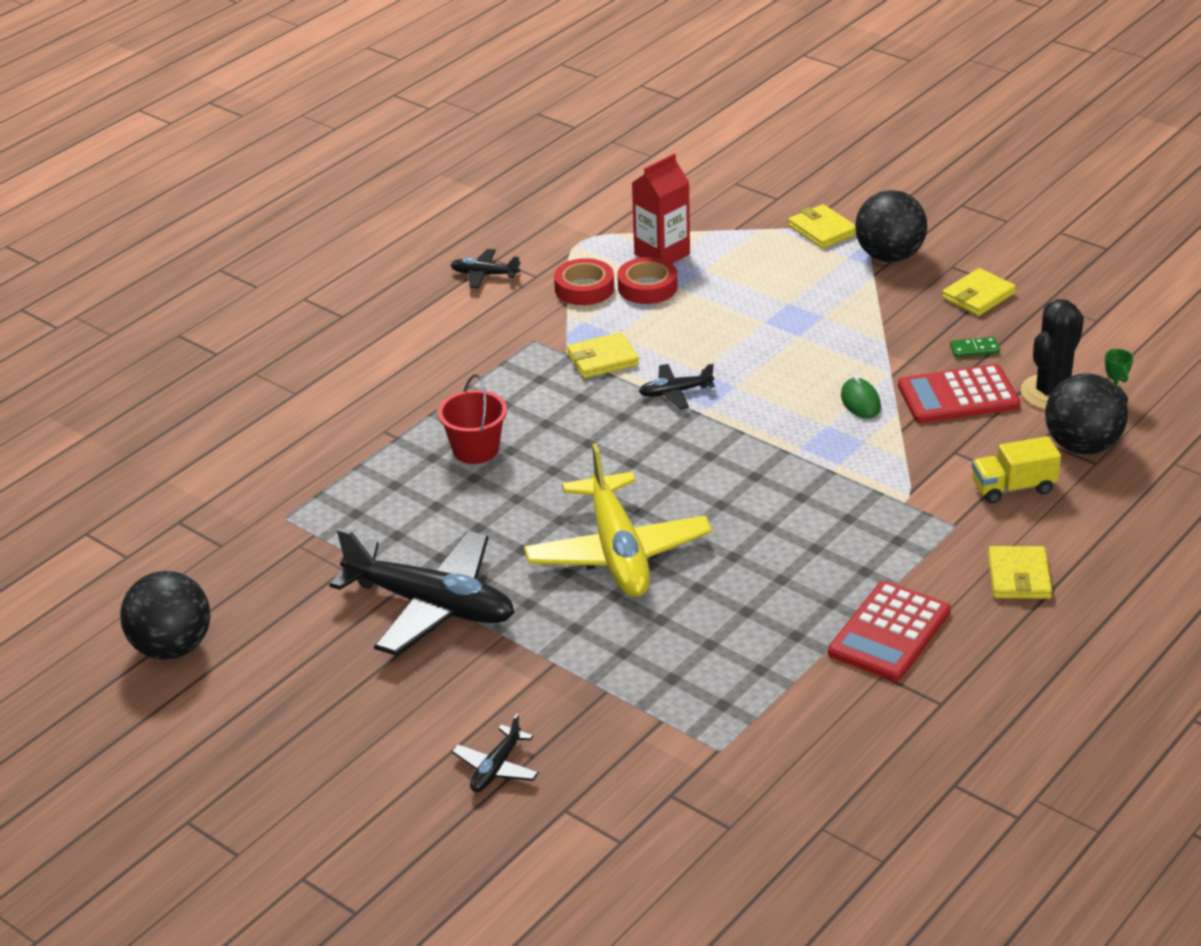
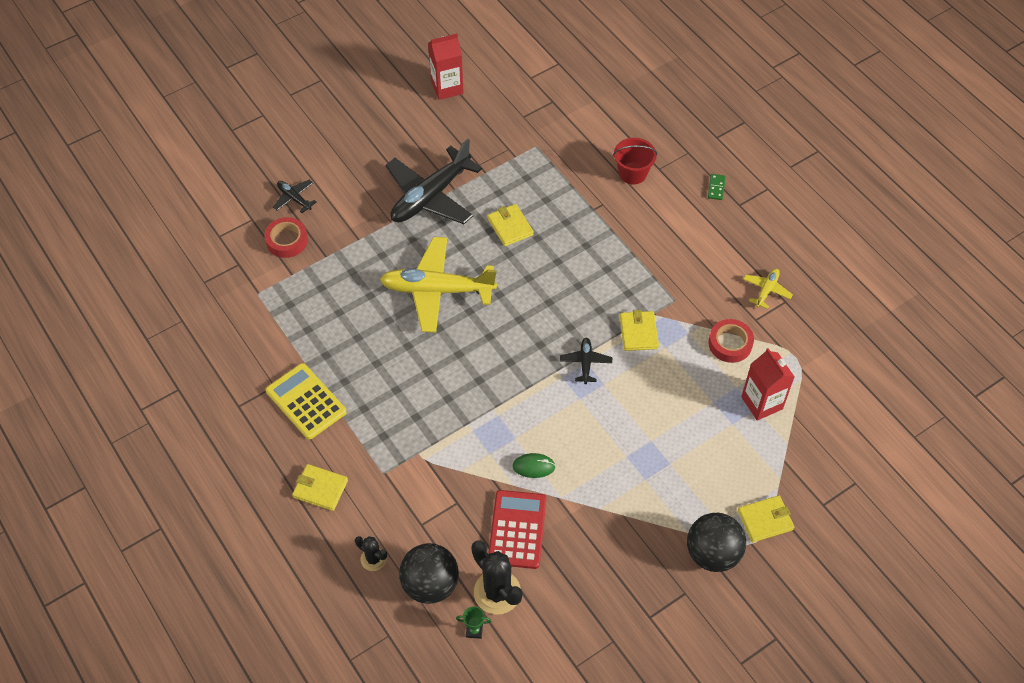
camera: 105 degrees right, 20 degrees up
(172, 647) = (447, 87): black ball -> red carton
(475, 449) = (565, 244): red bucket -> red bucket (632, 173)
(484, 275) = (766, 290): black plane -> yellow plane
(647, 287) = (719, 382): red tape -> red tape (287, 240)
(889, 632) = (306, 401): red calculator -> yellow calculator
(974, 349) = (569, 563): green domino -> green domino (716, 188)
(978, 296) = (637, 595): yellow wallet -> yellow wallet (510, 227)
(1013, 488) = (405, 522): yellow truck -> none
(1084, 501) = (373, 559): none -> black cactus

